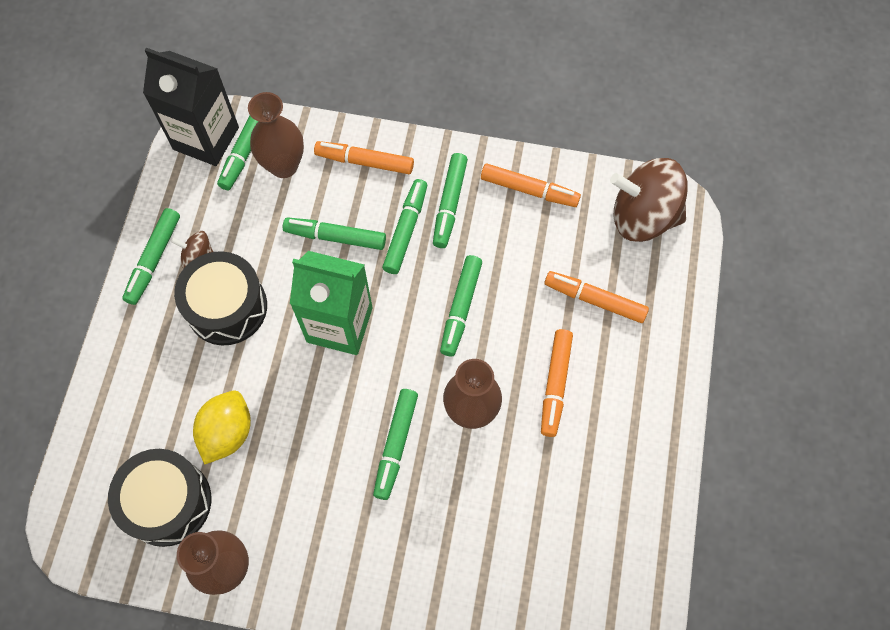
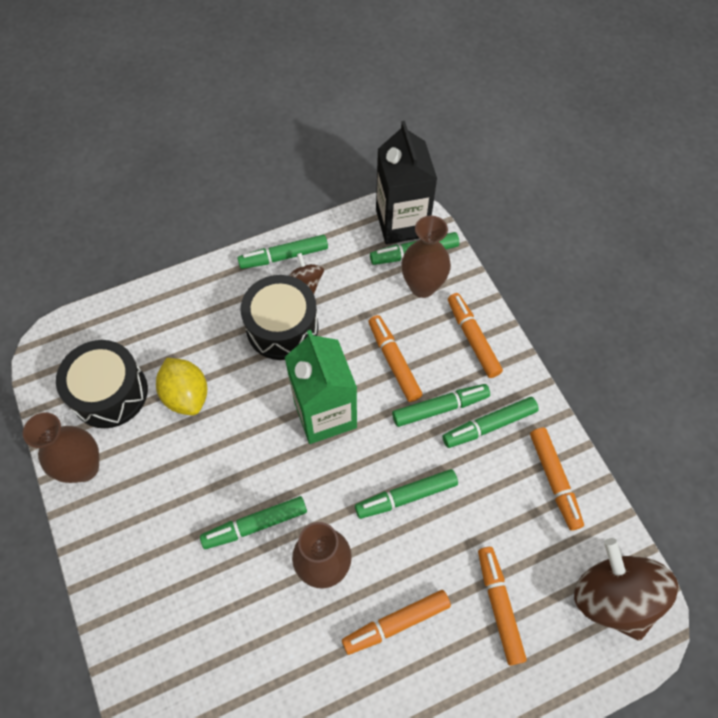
camera: 55 degrees right, 5 degrees down
(227, 432) = (186, 395): yellow lemon -> yellow lemon turned 75 degrees clockwise
(335, 237) = (394, 361): green marker -> orange marker

